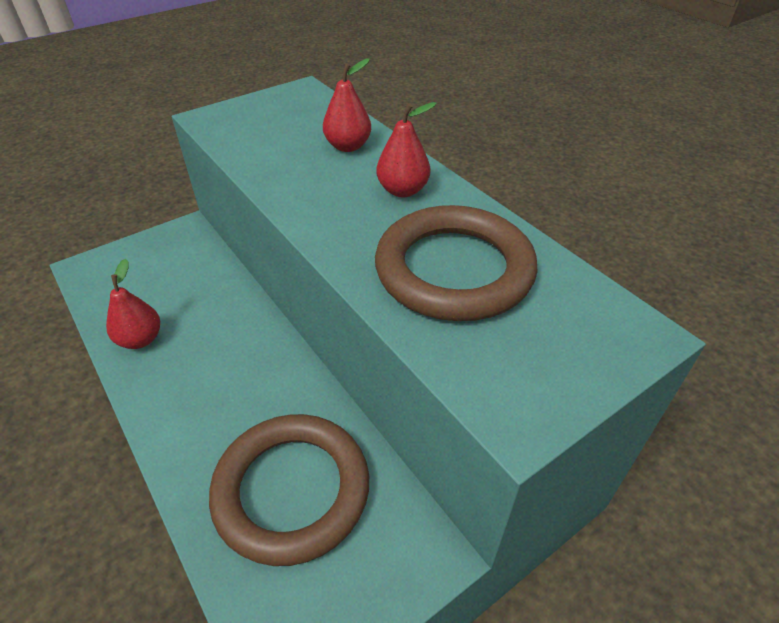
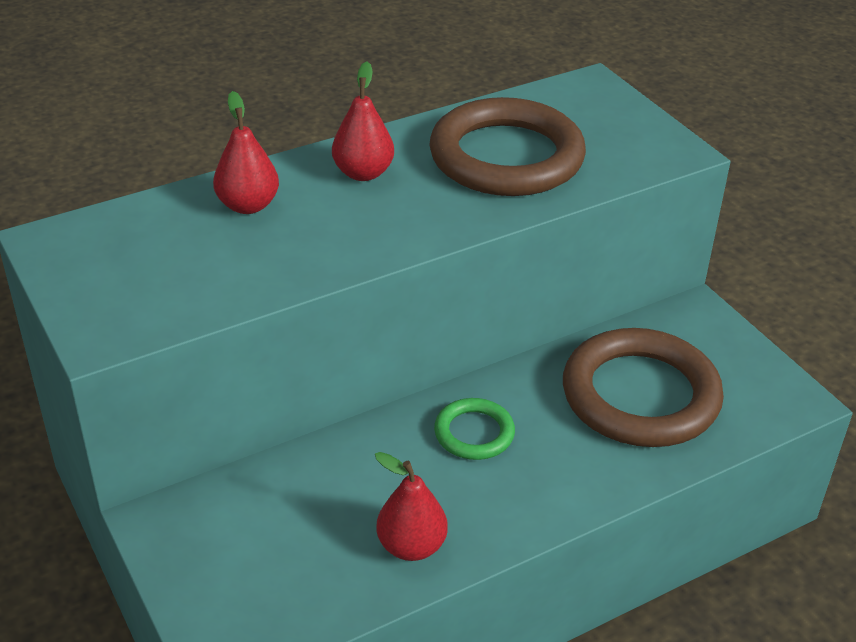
camera: 85 degrees left, 5 degrees down
(248, 366) = (474, 433): none -> green ring

